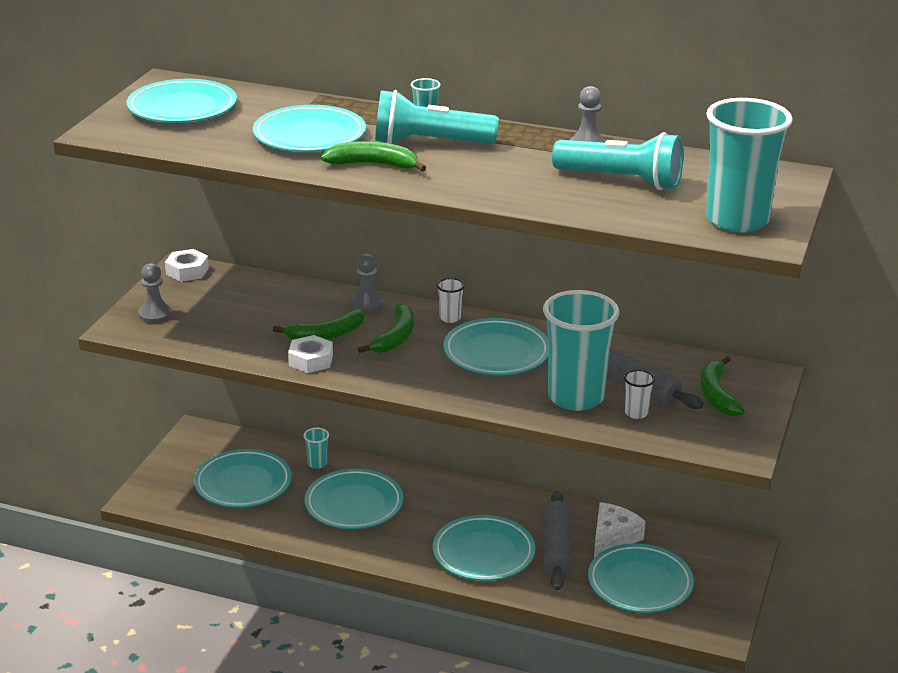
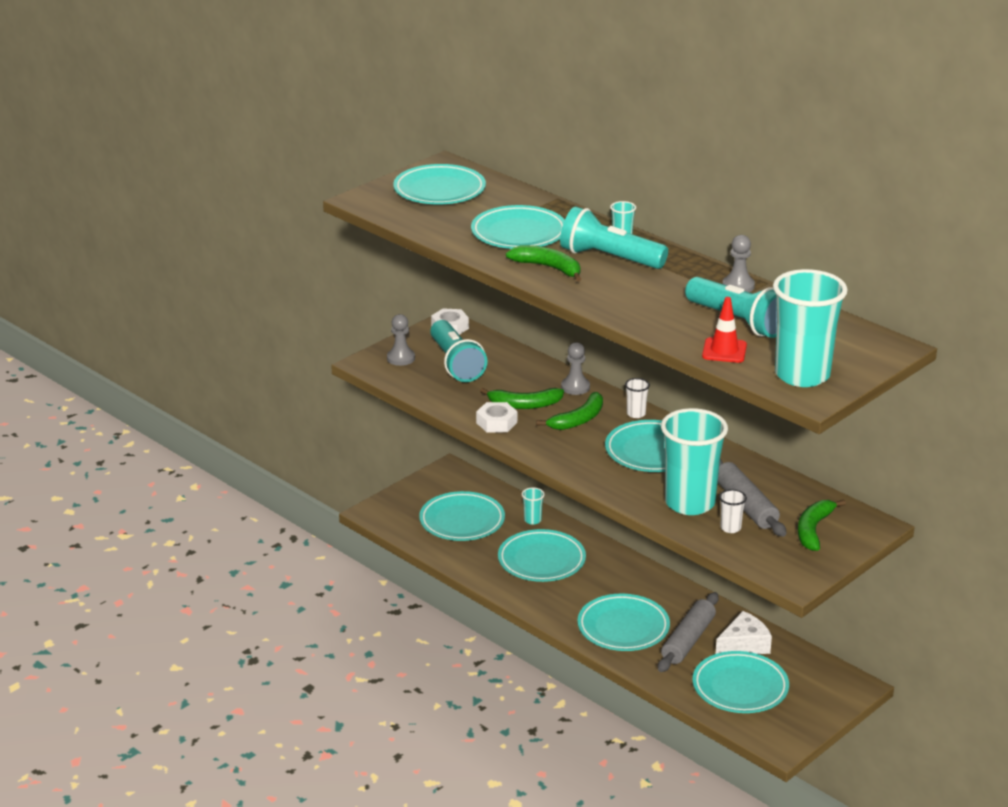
camera: 25 degrees right, 0 degrees up
(221, 308) = (456, 364): none -> turquoise flashlight
(636, 212) = (724, 351): none -> red traffic cone

